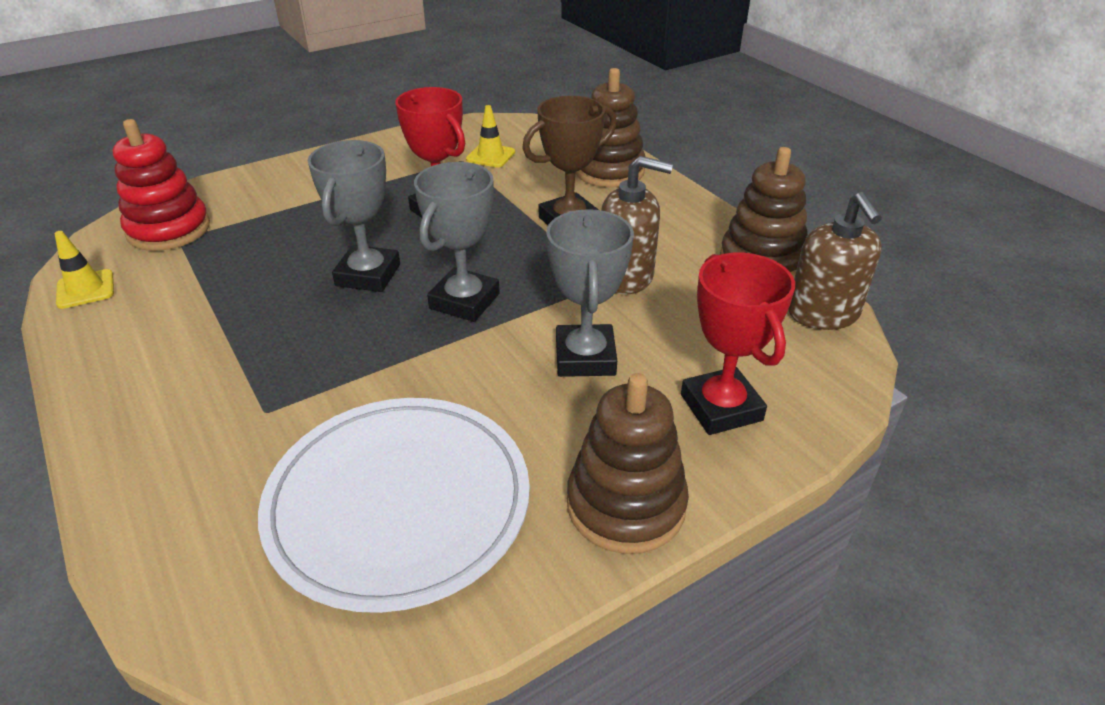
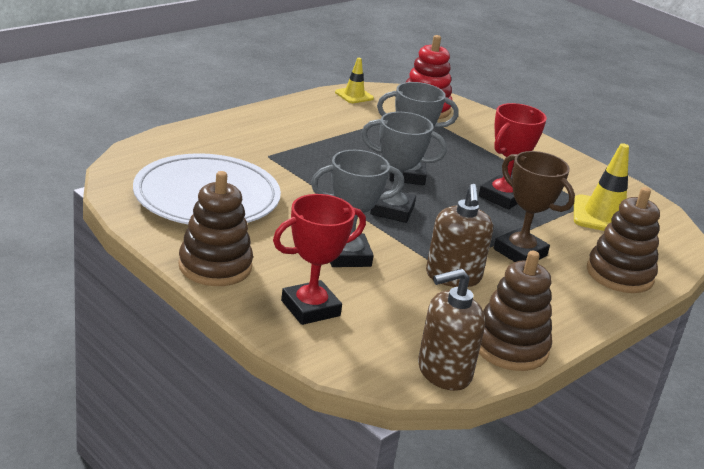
camera: 75 degrees right, 10 degrees down
(490, 156) = (604, 216): yellow traffic cone -> yellow traffic cone, size x1.70

